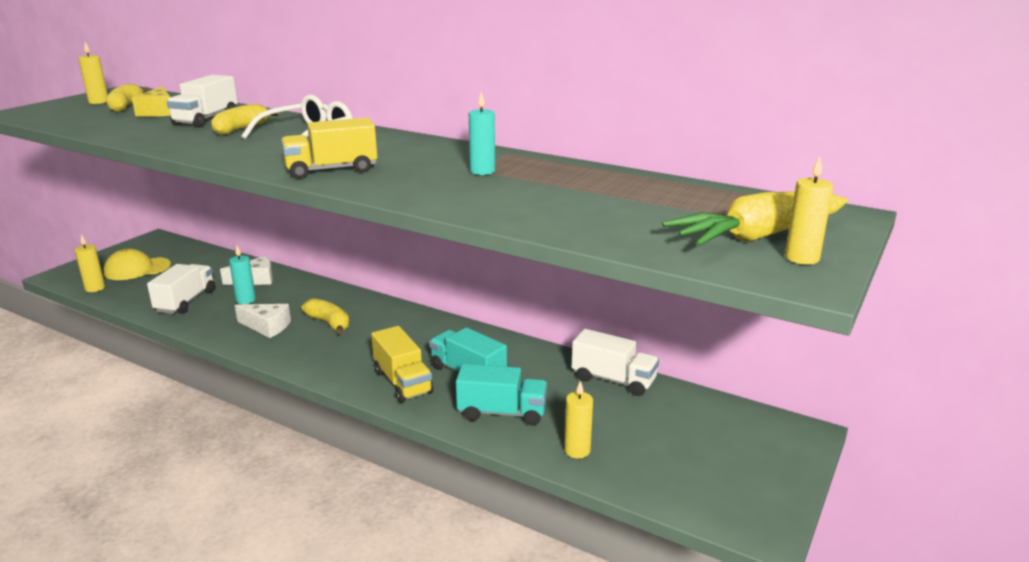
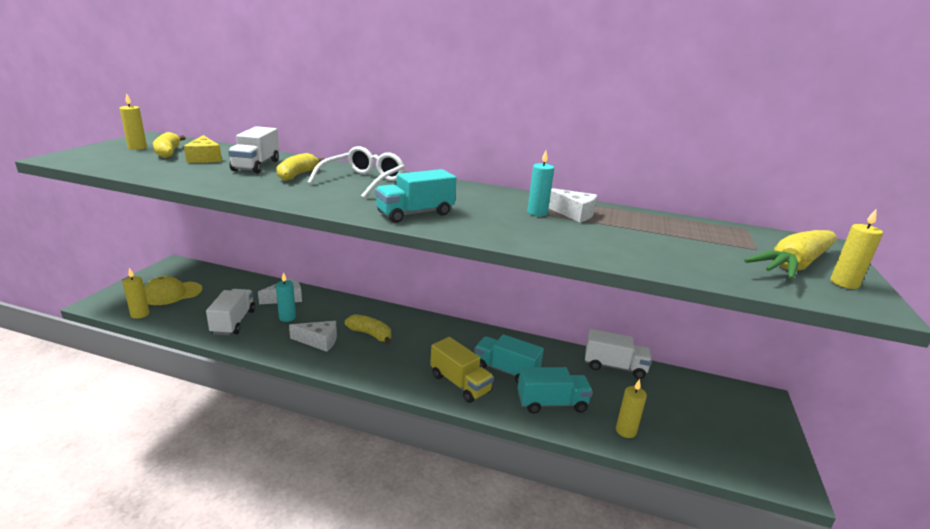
camera: 15 degrees left, 0 degrees up
(331, 170) = (415, 214): yellow truck -> turquoise truck
(528, 172) = (572, 213): none -> white cheese

